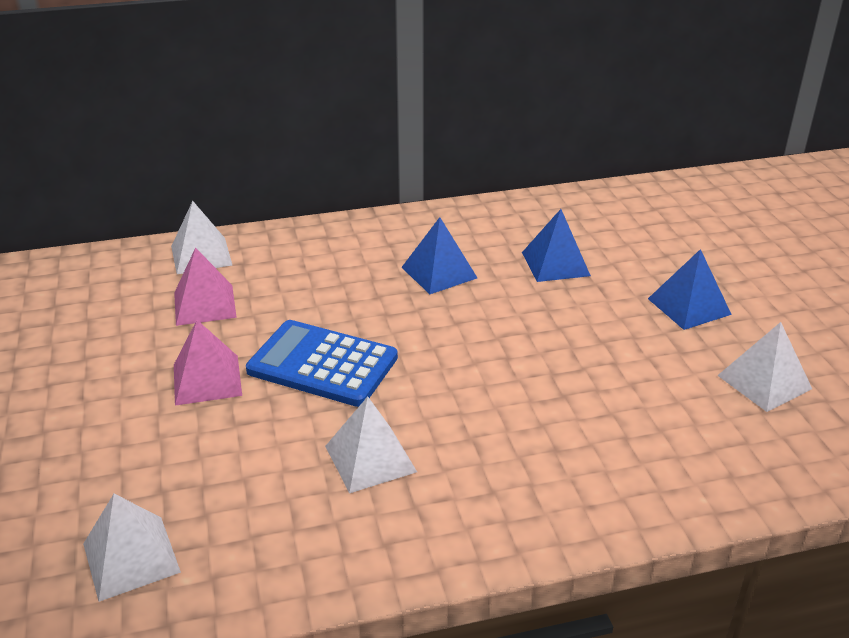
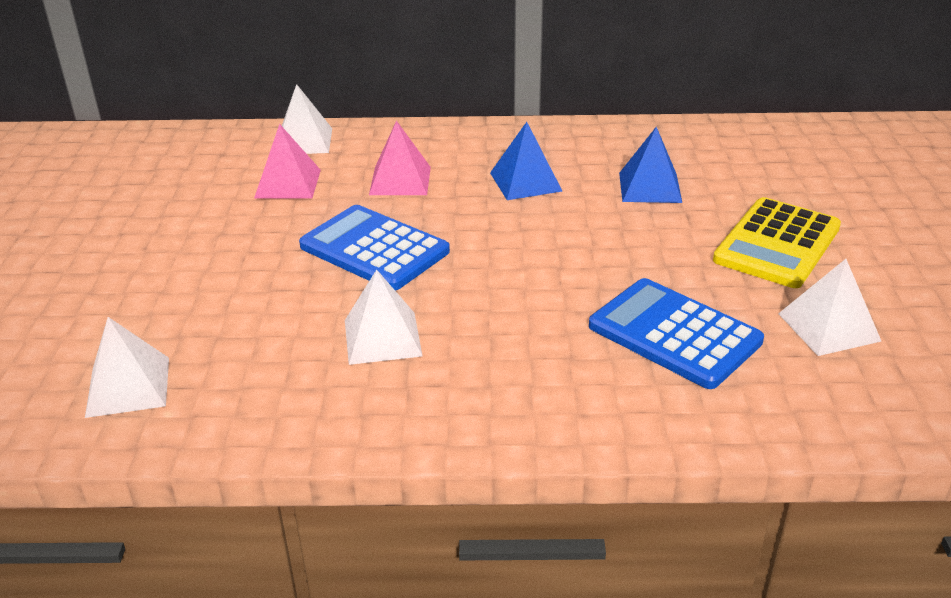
camera: 15 degrees right, 0 degrees up
(207, 379) = (261, 248): pink pyramid -> pink pyramid (400, 180)
(637, 410) = (674, 334): none -> blue calculator
(689, 306) = (777, 244): blue pyramid -> yellow calculator

